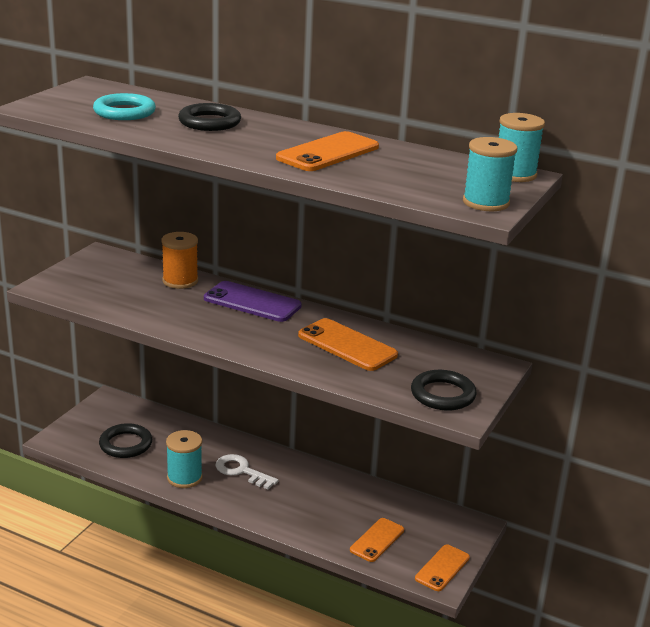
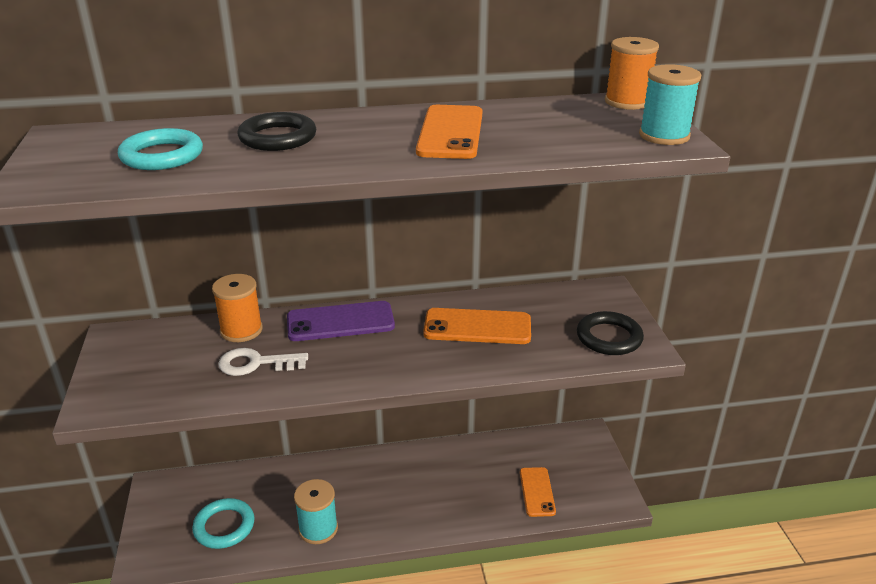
camera: 35 degrees left, 5 degrees up
(125, 444) = (224, 526): black ring -> turquoise ring
(241, 471) = (362, 491): white key -> white key (256, 363)
(442, 568) = (607, 487): orange phone -> none
(514, 174) = (627, 102): turquoise spool -> orange spool

